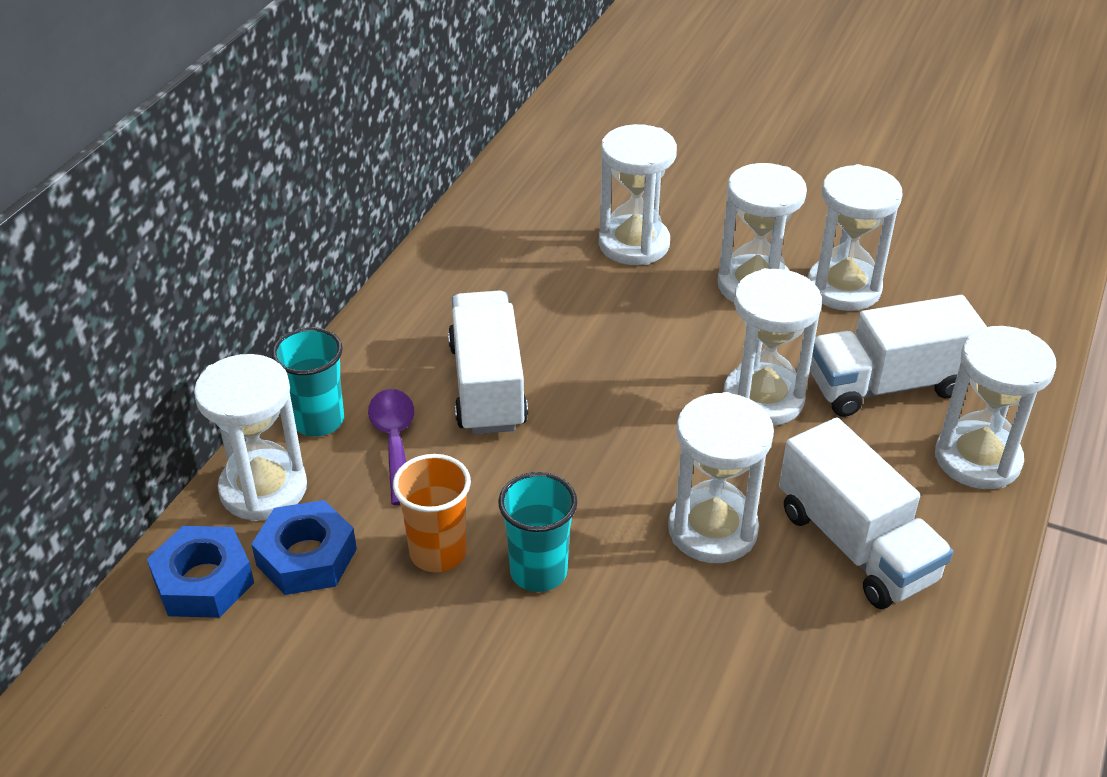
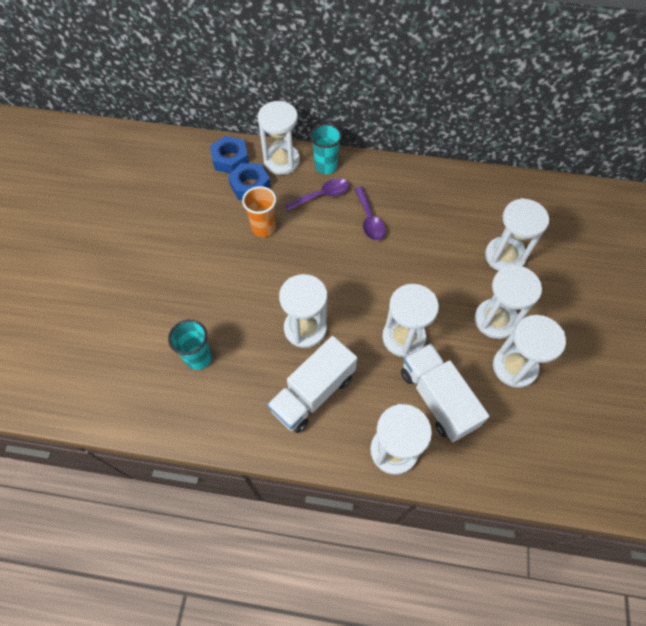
camera: 75 degrees right, 20 degrees up
(487, 386) = (369, 219): white truck -> purple spoon
(538, 572) = (262, 266): turquoise cup -> turquoise cup (198, 357)

